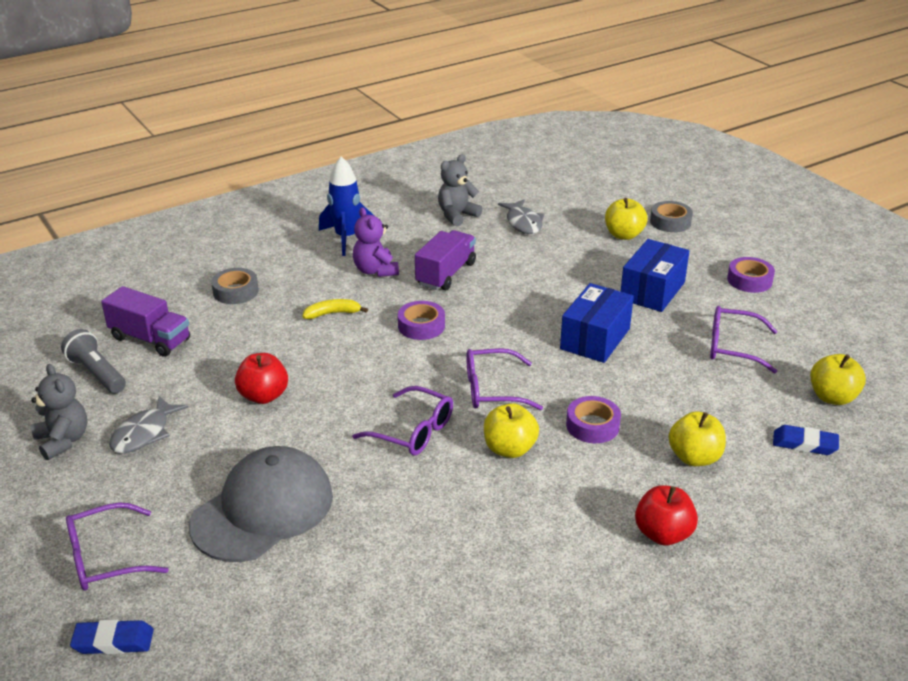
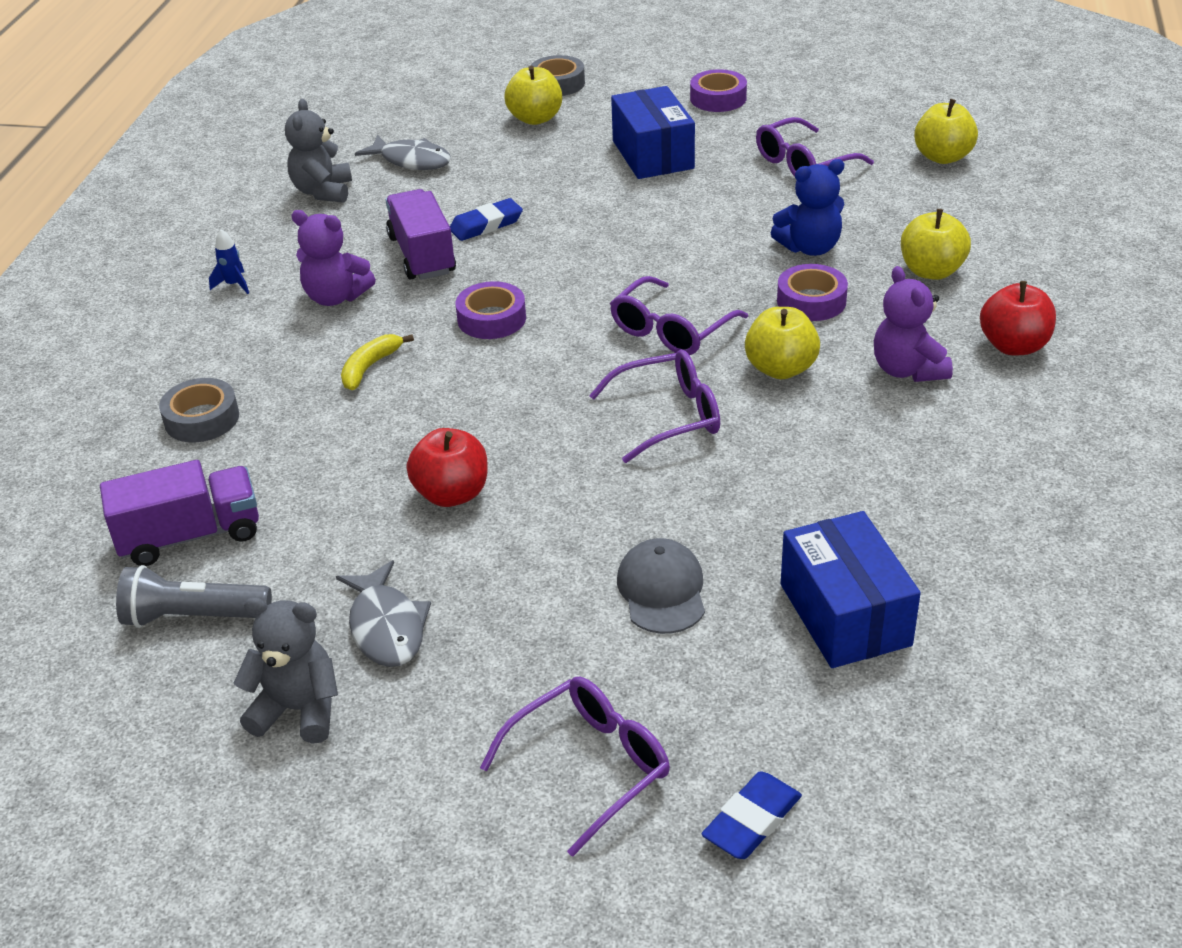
camera: 45 degrees left, 5 degrees up
(105, 558) = (590, 766): purple glasses -> purple glasses turned 150 degrees counterclockwise
(263, 510) = (662, 590): grey cap -> grey cap, size x0.53
(346, 238) = (233, 285): blue rocket -> blue rocket, size x0.45
(575, 500) = (907, 370): none -> purple teddy bear
(595, 339) = (679, 227): blue box -> blue box (845, 614)
(646, 396) = (810, 248): none -> blue teddy bear
(804, 444) = (985, 206): blue eraser -> blue eraser (486, 225)

